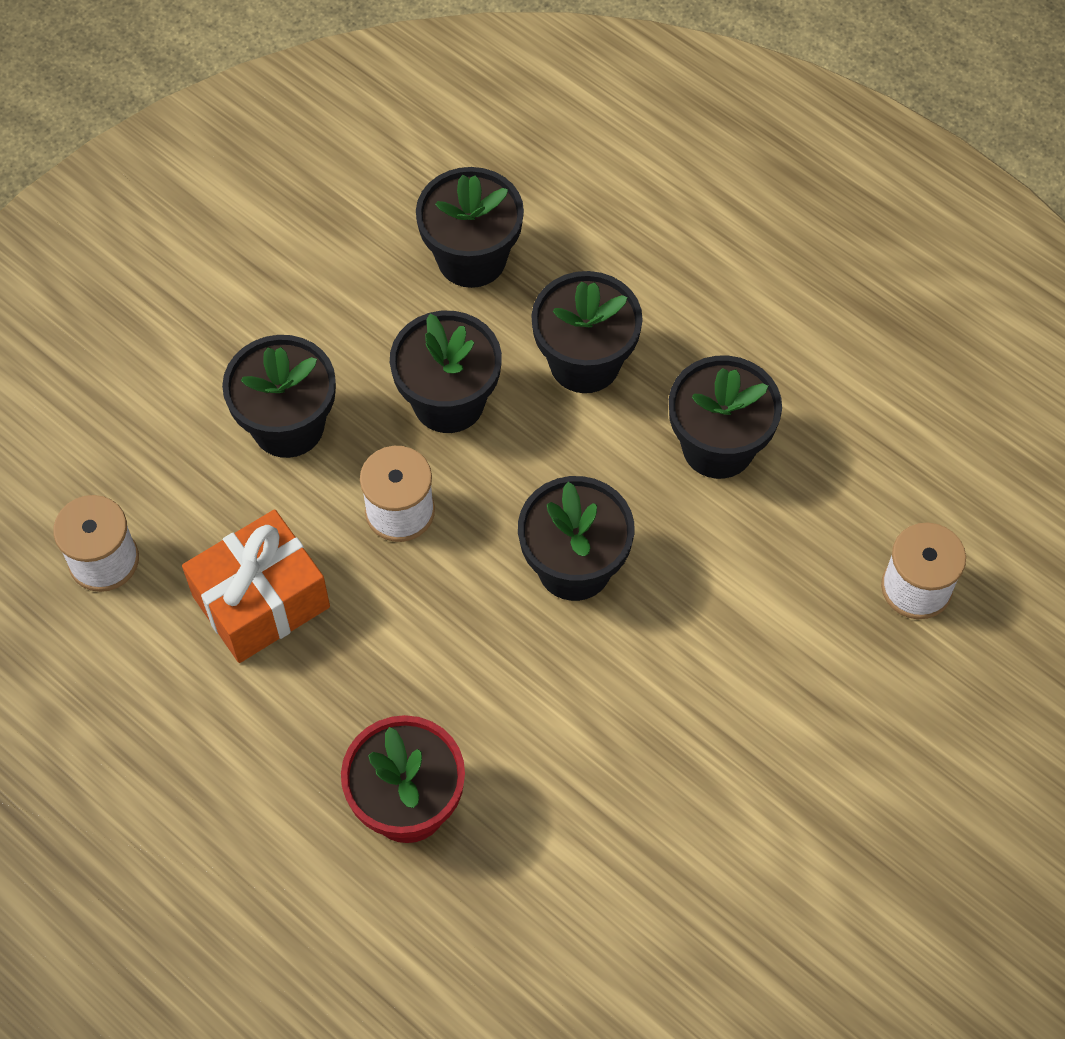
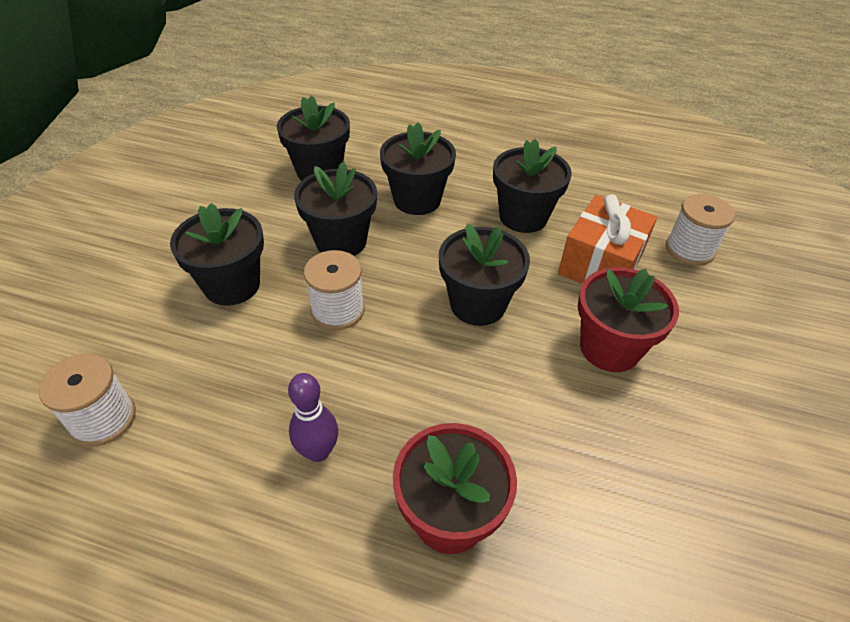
camera: 25 degrees left, 15 degrees down
(261, 601) = (253, 403): orange gift -> orange gift (600, 264)
(307, 684) = (318, 451): none -> purple bowling pin
(699, 689) = (609, 348): none -> red flower pot

